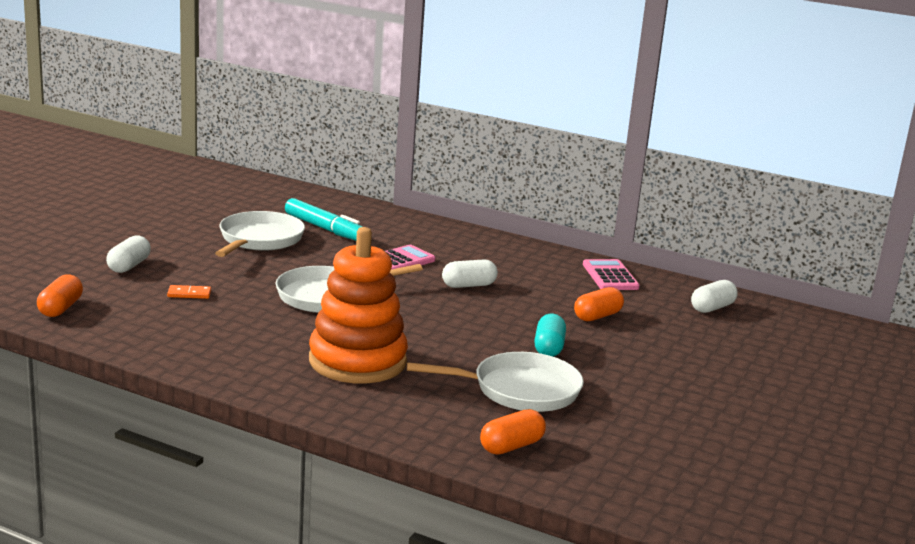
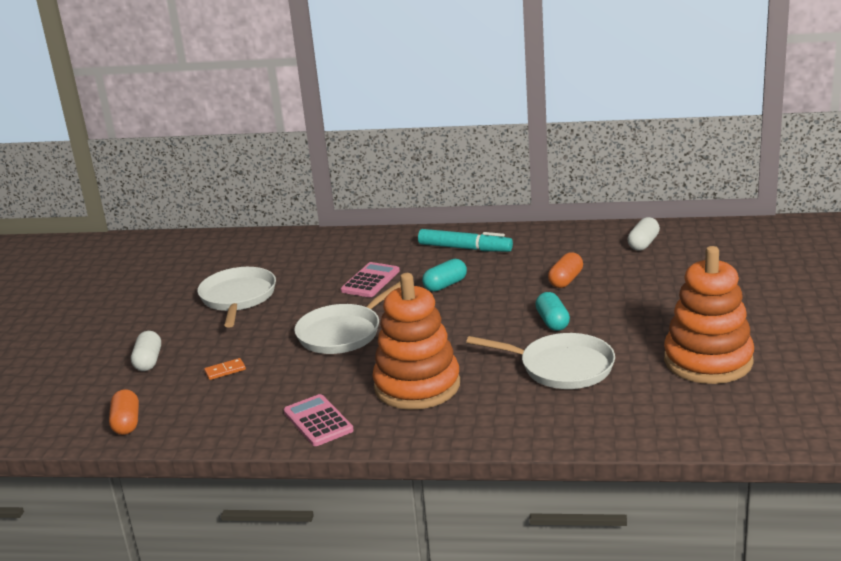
camera: 15 degrees left, 5 degrees up
(325, 229) = (284, 269): turquoise marker -> turquoise marker (465, 248)
(468, 285) = (445, 285): white capsule -> turquoise capsule
(511, 446) = (595, 419): orange capsule -> none
(520, 390) = (561, 367): white pan -> white pan turned 45 degrees clockwise
(610, 276) = (546, 240): pink calculator -> pink calculator (318, 421)
(685, 432) = (708, 361): none -> orange stacking toy

